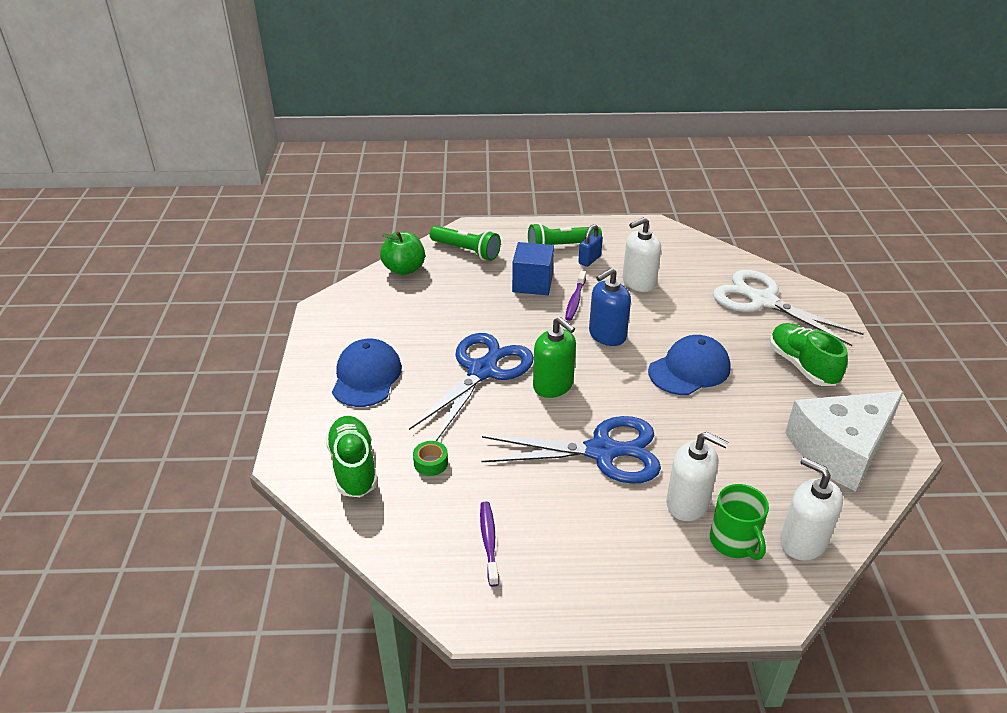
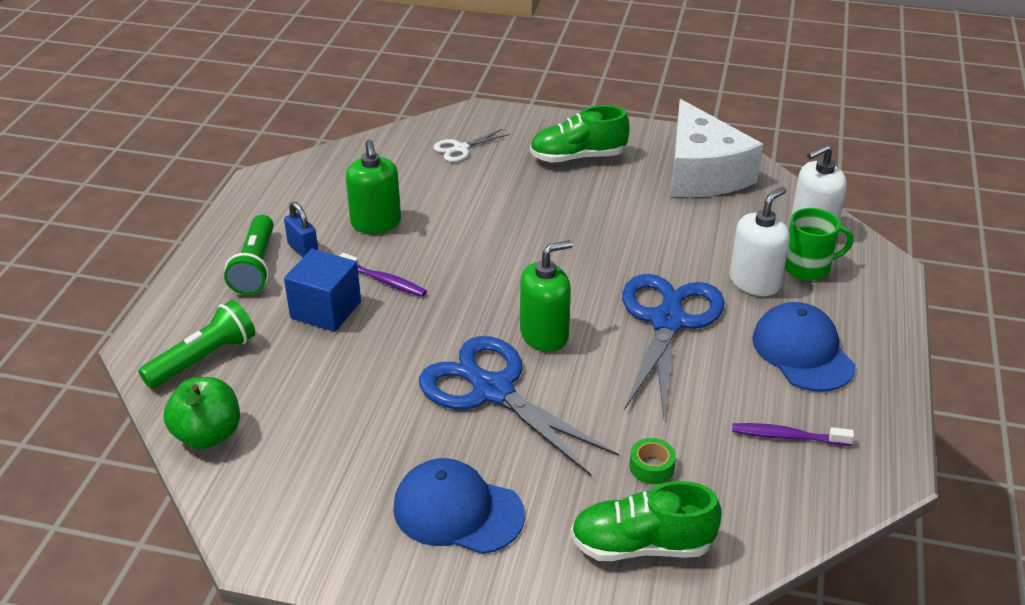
camera: 75 degrees left, 0 degrees up
(607, 335) = (468, 271): blue soap dispenser -> none
(638, 282) = (376, 223): white soap dispenser -> green soap dispenser
(689, 369) = (555, 228): blue cap -> blue cap (802, 352)
(763, 301) = (460, 148): white scissors -> white scissors, size x0.47

